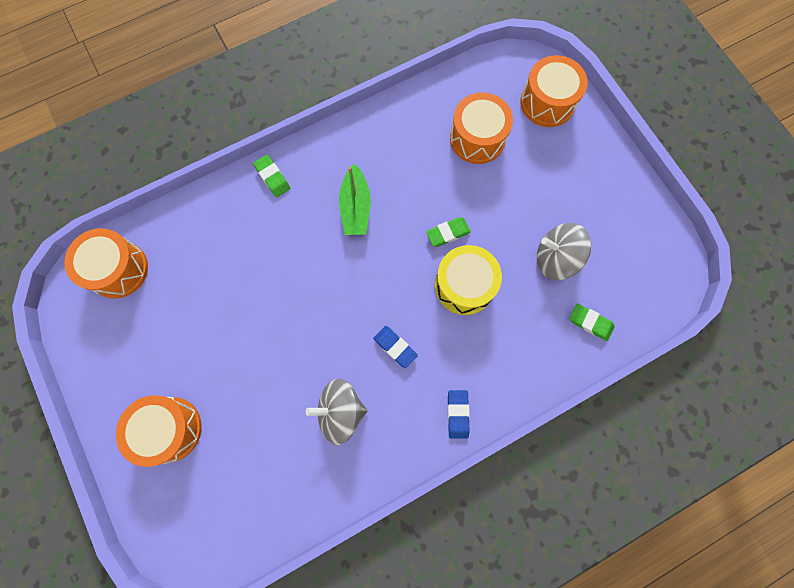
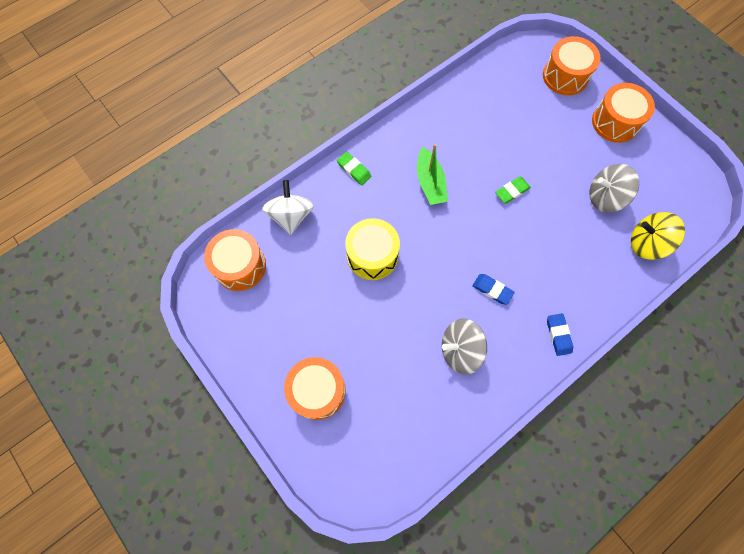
camera: 10 degrees left, 5 degrees down
(188, 220) = (291, 216): none -> white spinning top
(464, 285) = (536, 231): yellow drum -> yellow drum (372, 255)
(477, 138) = (516, 113): orange drum -> orange drum (615, 122)
(590, 323) = (646, 243): green eraser -> yellow spinning top

